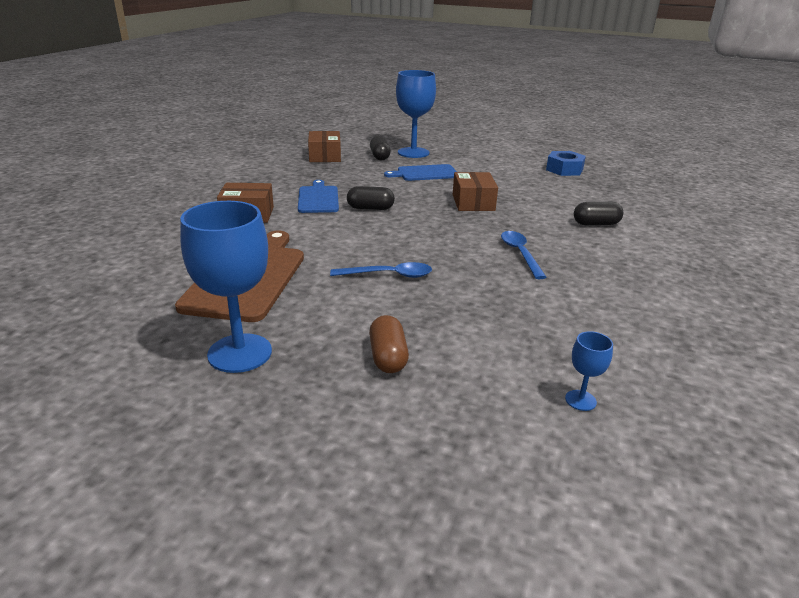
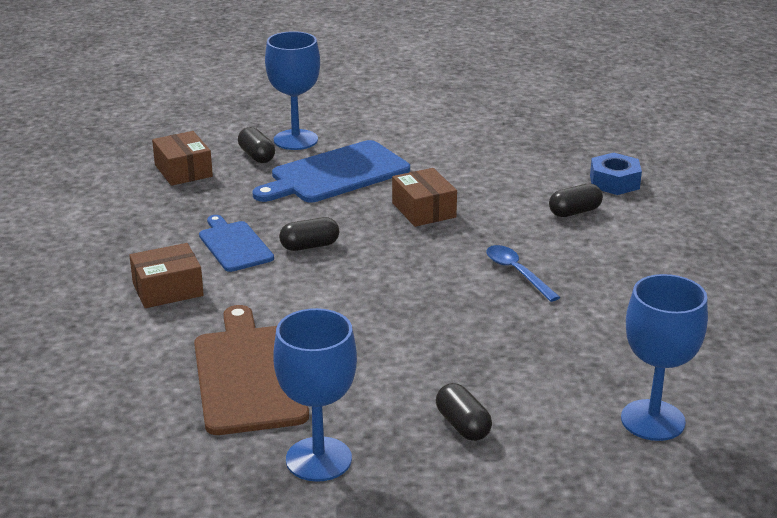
camera: 20 degrees left, 0 degrees up
(388, 275) = (398, 334): blue spoon -> none
(388, 357) = (463, 425): brown capsule -> black capsule
(425, 173) = (336, 174): blue cutting board -> blue cutting board, size x1.65
(564, 169) = (499, 132): blue nut -> blue nut (614, 182)
(580, 400) = (652, 420): blue goblet -> blue goblet, size x2.24

